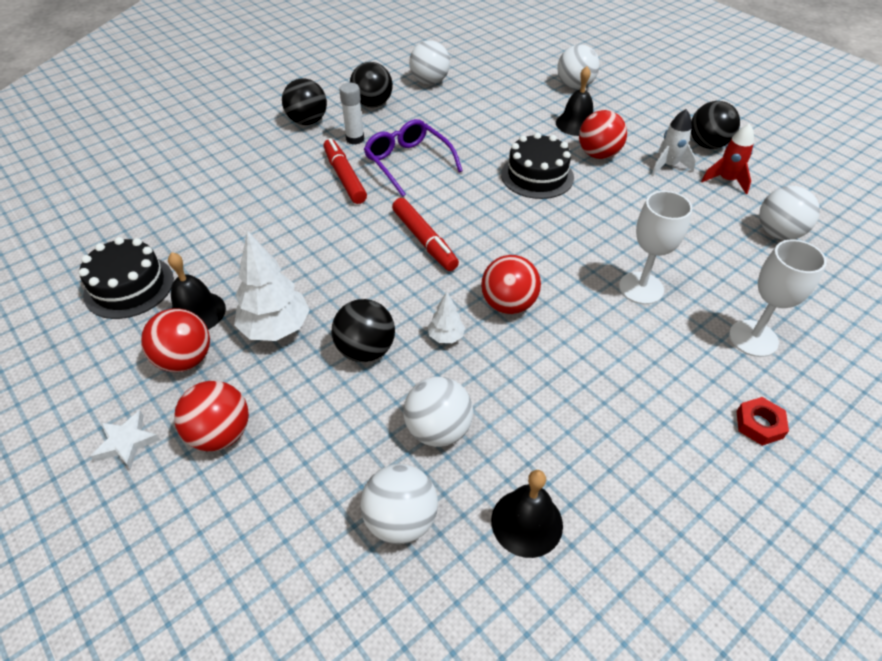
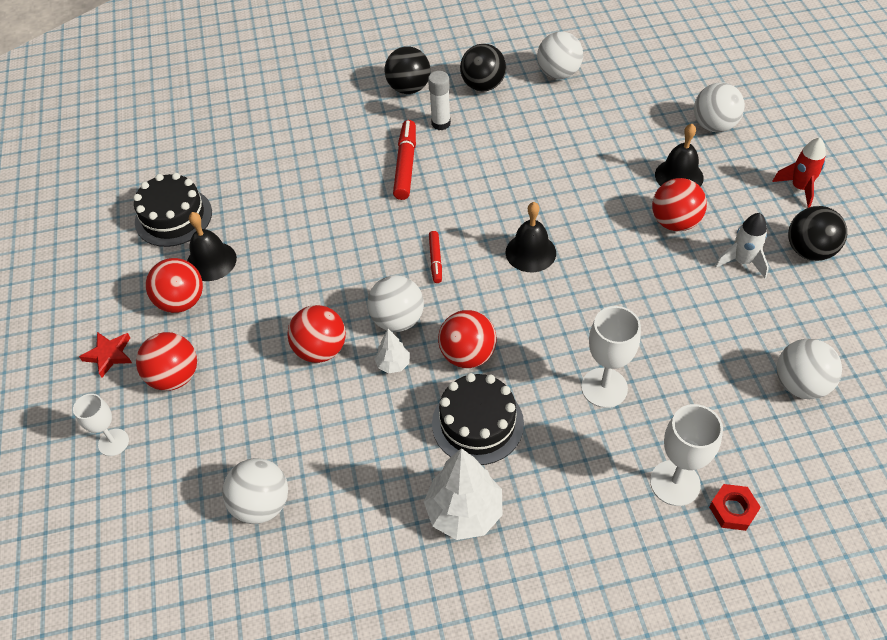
camera: 30 degrees right, 5 degrees up
(127, 442) = (109, 355): white star -> red star
(185, 531) = (113, 442): none -> white goblet
(276, 328) = (262, 300): white tree -> white tree (464, 512)
(366, 350) = (320, 349): black ball -> red ball
(408, 163) = (474, 168): purple glasses -> none
(424, 240) = (435, 260): red marker -> red marker, size x0.57
(438, 430) = (334, 444): white ball -> white ball (397, 320)
(526, 522) = (352, 551): black bell -> black bell (530, 252)
(537, 176) = (591, 226): black cake -> black cake (477, 423)
(726, 180) = (794, 302): red rocket -> red rocket (799, 188)
(759, 424) = (611, 563): red nut -> red nut (733, 509)

